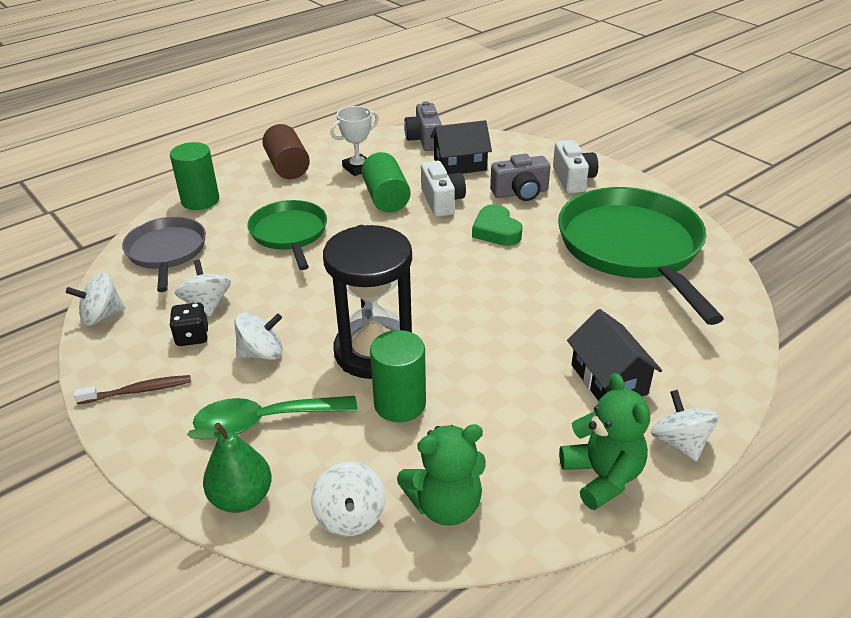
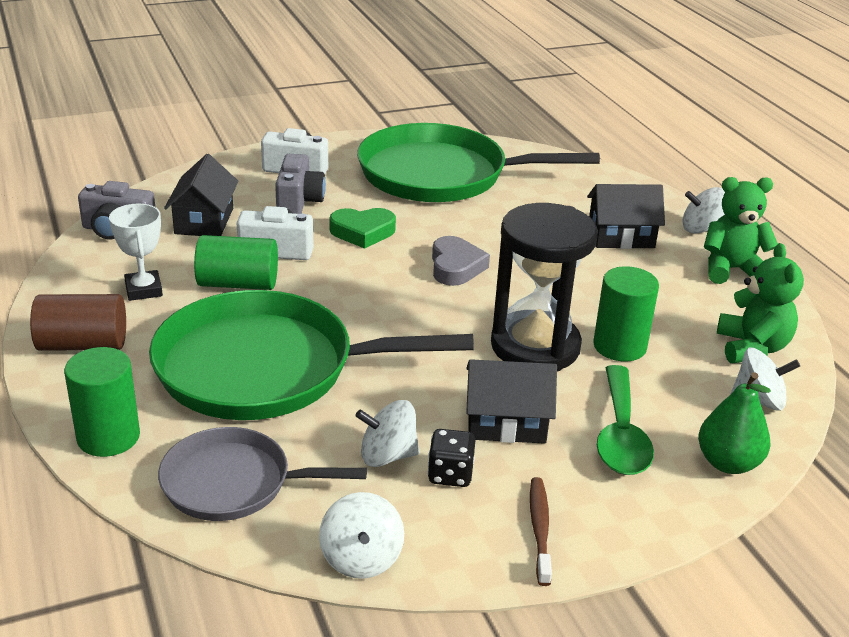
camera: 75 degrees left, 5 degrees down
(262, 353) = (506, 422): white spinning top -> black house
(289, 234) = (266, 368): green pan -> green pan, size x1.76
(474, 287) = (455, 267): none -> grey heart

